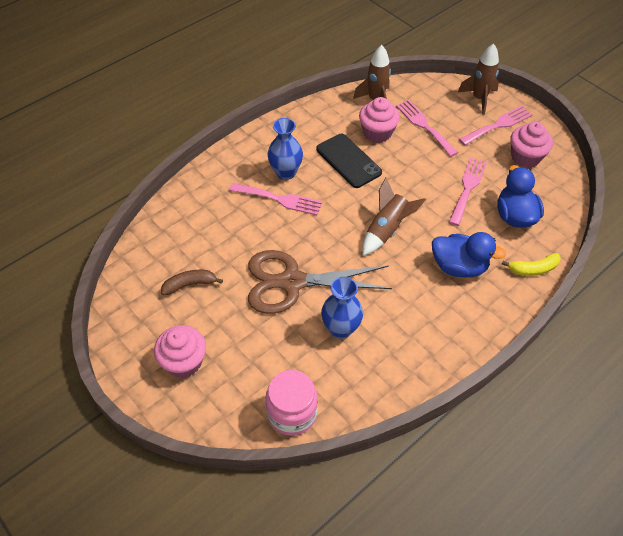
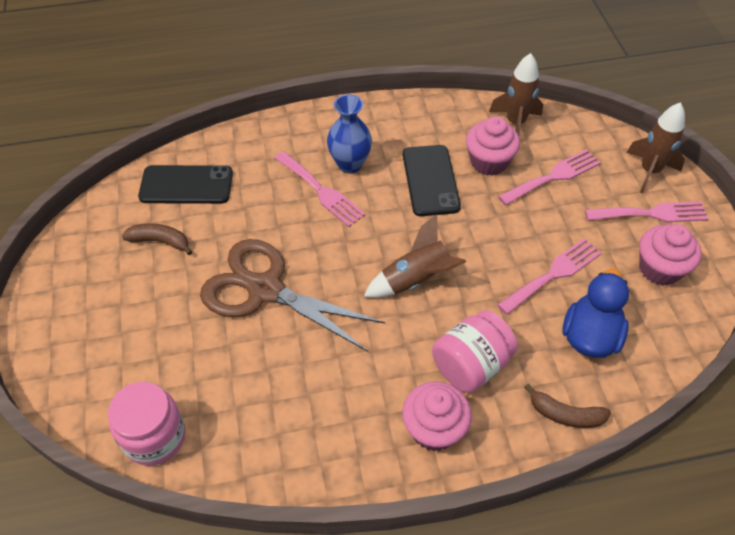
camera: 30 degrees right, 0 degrees up
(177, 237) = (186, 185): none -> black phone
(184, 362) = (92, 321): pink cupcake -> pink cupcake (434, 429)
(340, 329) = (277, 369): blue vase -> none
(424, 126) = (553, 176): pink fork -> pink fork turned 60 degrees clockwise
(459, 267) = (470, 365): blue duck -> pink jar
(533, 269) = (565, 414): yellow banana -> brown banana

